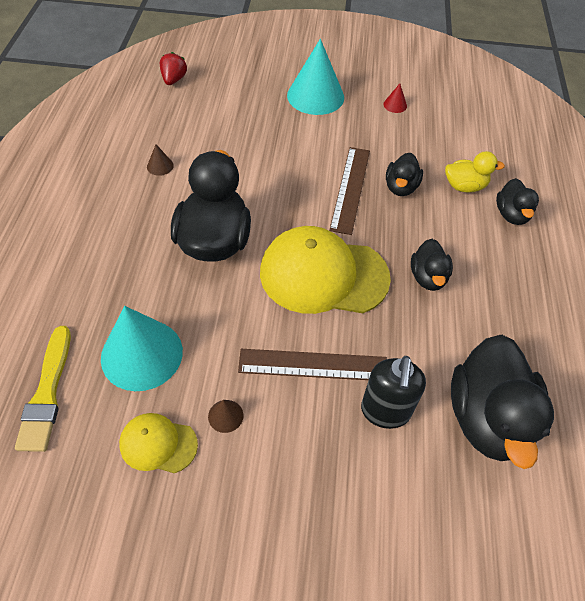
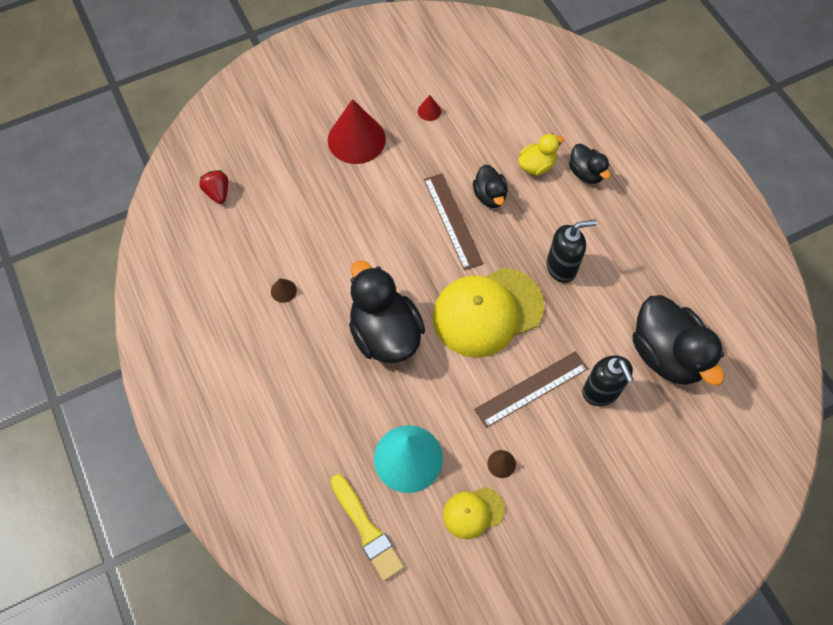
camera: 30 degrees left, 10 degrees up
(315, 96) = (356, 139): turquoise cone -> red cone
(428, 277) = (561, 267): black duck -> black soap dispenser

